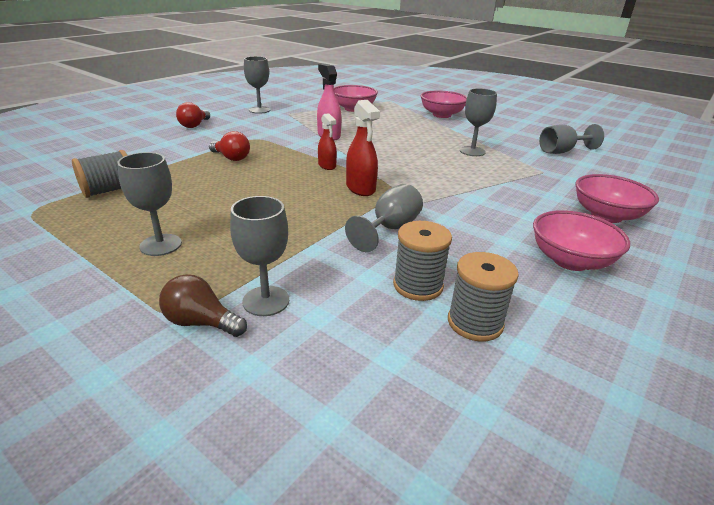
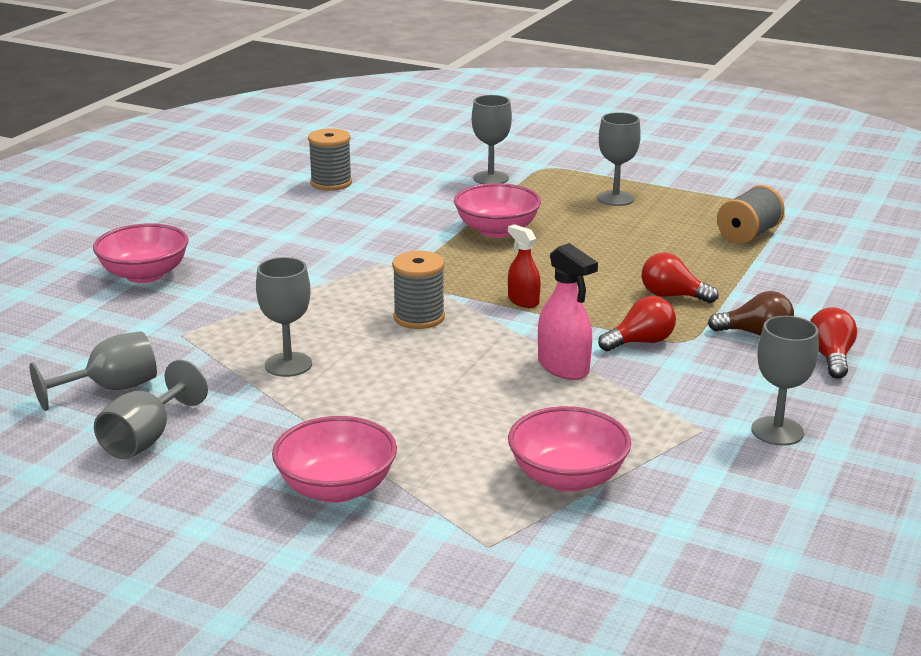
camera: 170 degrees right, 5 degrees down
(201, 322) = (525, 166): brown light bulb -> brown light bulb (756, 334)
(279, 140) = (640, 342): none -> red light bulb
(360, 188) = (458, 272): red spray bottle -> none
(390, 229) = (408, 233): grey goblet -> grey goblet (146, 438)
(418, 285) = (375, 197): grey spool -> grey spool (419, 317)
(570, 261) = (227, 226): pink bowl -> pink bowl (497, 230)

